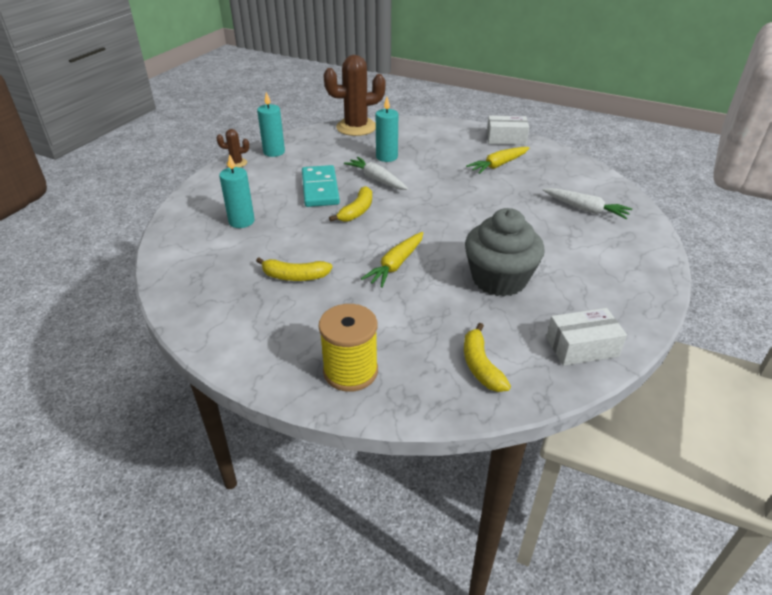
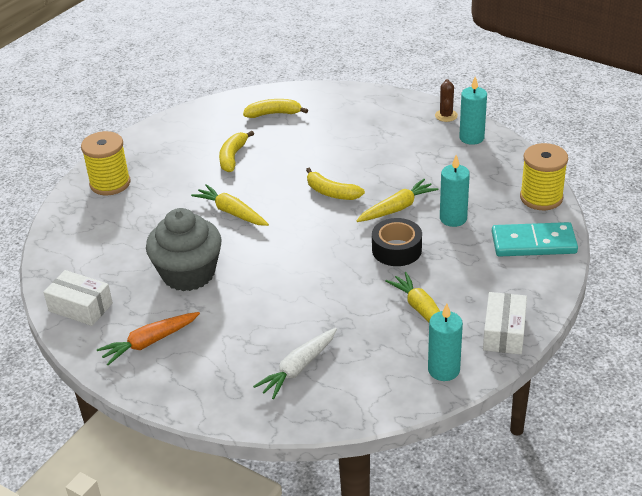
camera: 100 degrees right, 0 degrees up
(241, 221) = (327, 126): turquoise candle -> turquoise candle (443, 370)
(320, 189) = (381, 169): turquoise domino -> turquoise domino (533, 243)
(356, 127) = (541, 198): brown cactus -> yellow spool
(376, 179) = (397, 208): white carrot -> yellow carrot
(431, 177) = (396, 249): none -> black tape
(480, 366) = (86, 246): yellow banana -> yellow banana (274, 114)
(582, 347) = (80, 307): white box -> white box turned 60 degrees counterclockwise
(603, 288) = (149, 342): none -> orange carrot

